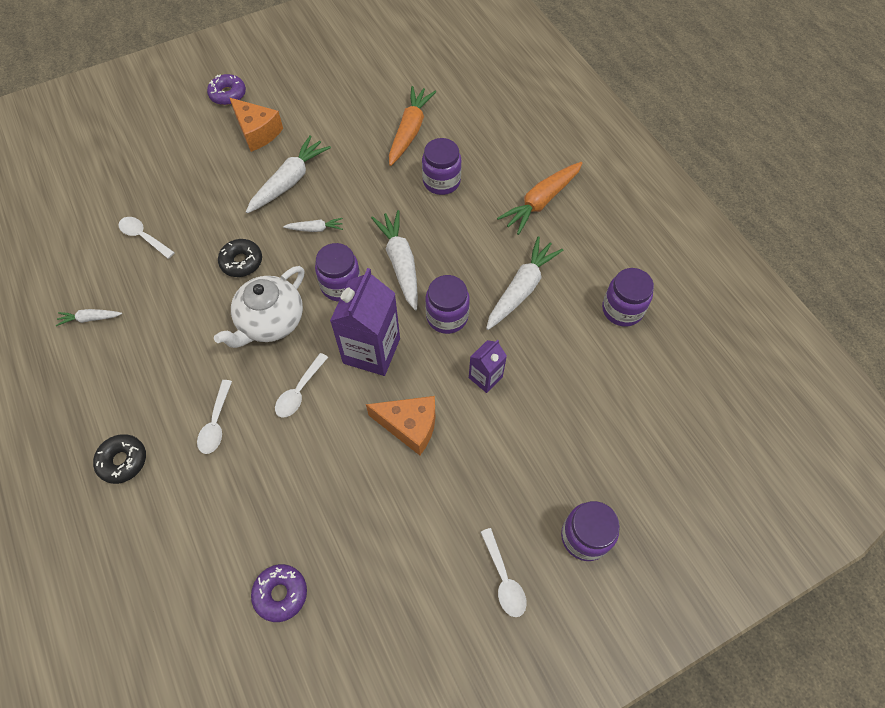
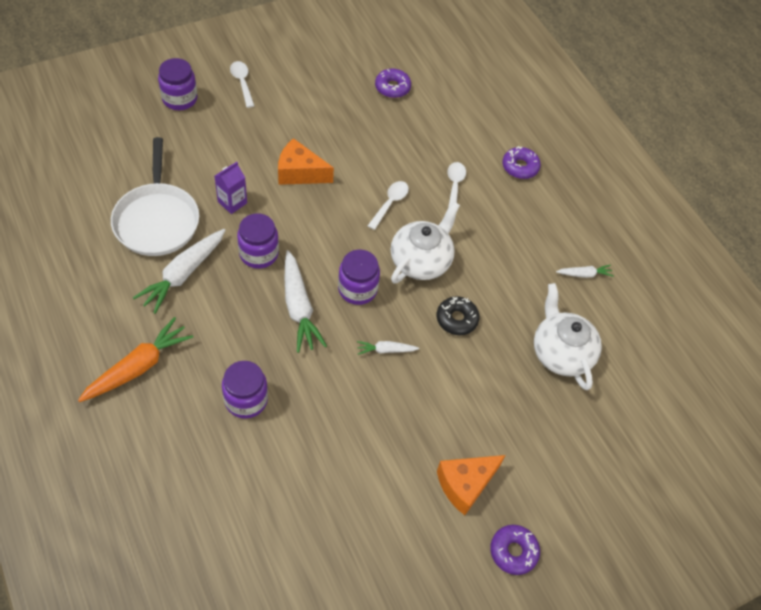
camera: 175 degrees right, 5 degrees down
(123, 461) = (520, 167): black donut -> purple donut
(143, 237) = (561, 352): white spoon -> white teapot
(257, 132) = (465, 484): orange cheese -> orange cheese turned 75 degrees counterclockwise
(289, 181) = (418, 411): white carrot -> none
(371, 351) = (329, 230): purple carton -> none
(410, 131) = (276, 476): orange carrot -> none
(564, 348) = (157, 220): none -> white pan
(622, 309) = (92, 248): purple jar -> none

